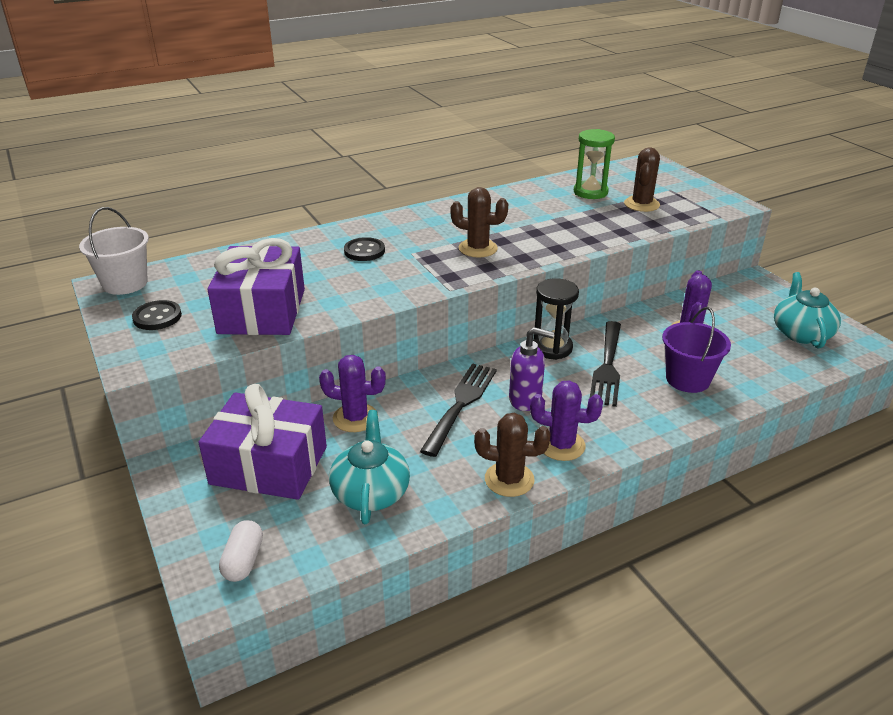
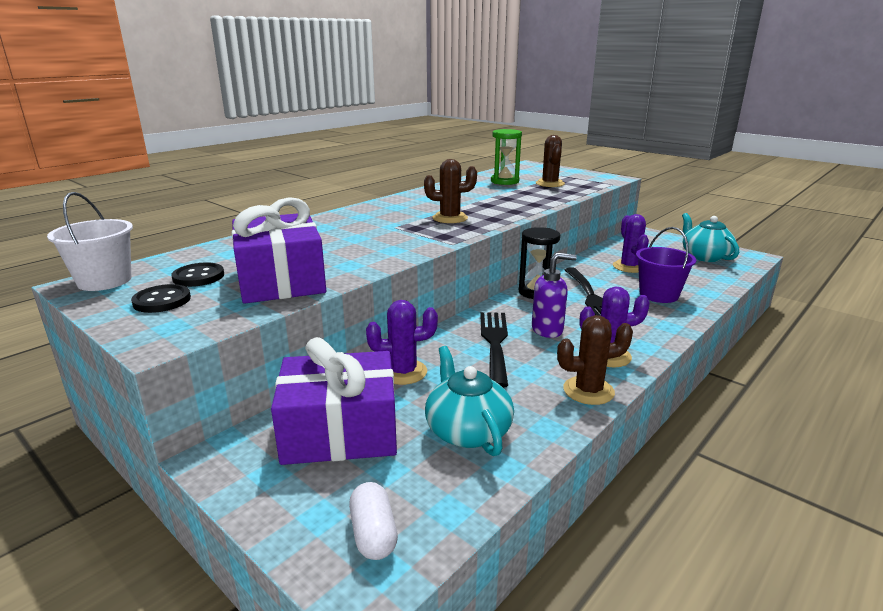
camera: 20 degrees left, 10 degrees down
(364, 251) = (349, 230): black button -> black button (198, 277)

